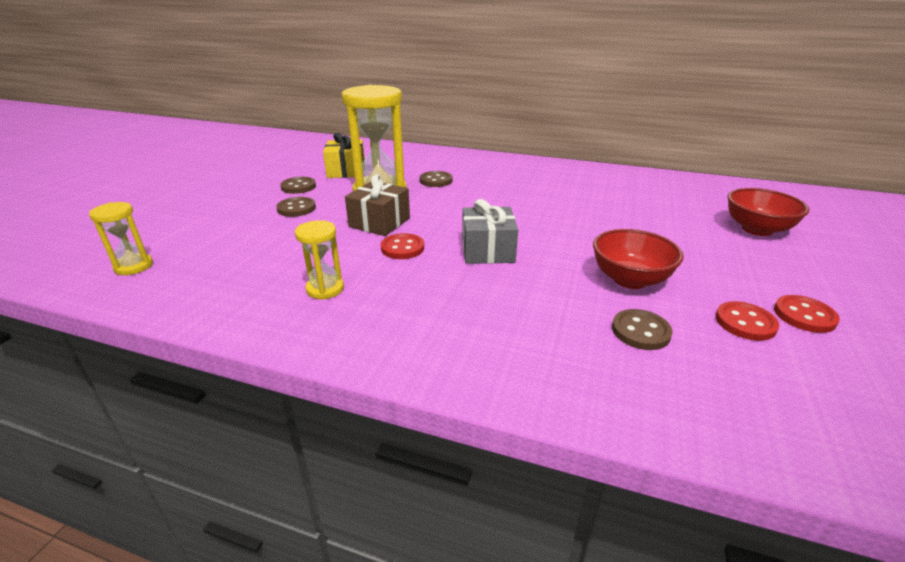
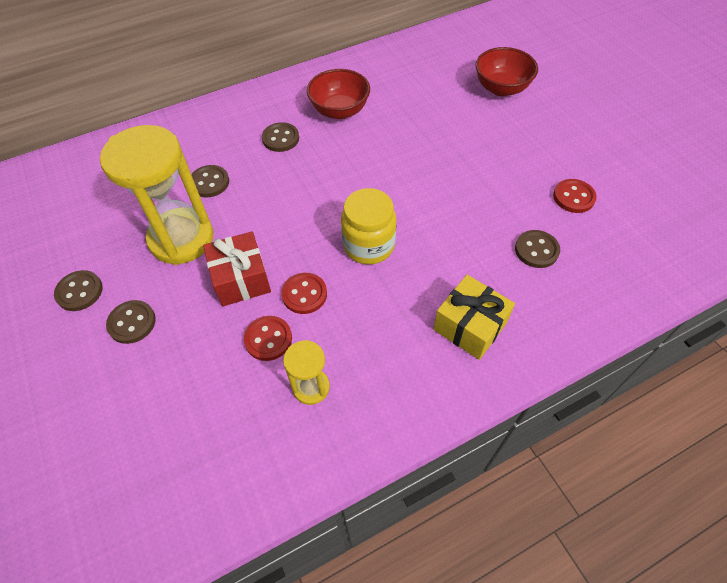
camera: 45 degrees left, 25 degrees up
(134, 266) = (98, 524): yellow hourglass -> none
(346, 171) = (93, 230): yellow gift -> yellow gift (470, 326)
(379, 222) = (241, 279): brown gift -> red gift
(487, 250) = (369, 245): grey gift -> yellow jar
(512, 182) = (280, 138): none -> brown button
(630, 279) = (485, 204): red bowl -> red bowl (339, 111)
(804, 316) = (592, 167): red button -> red button (268, 339)

